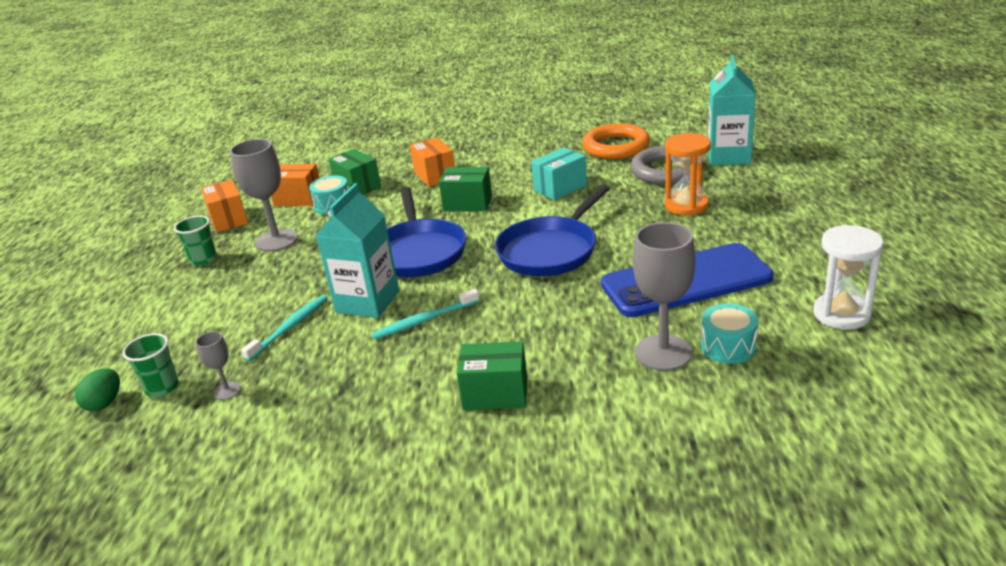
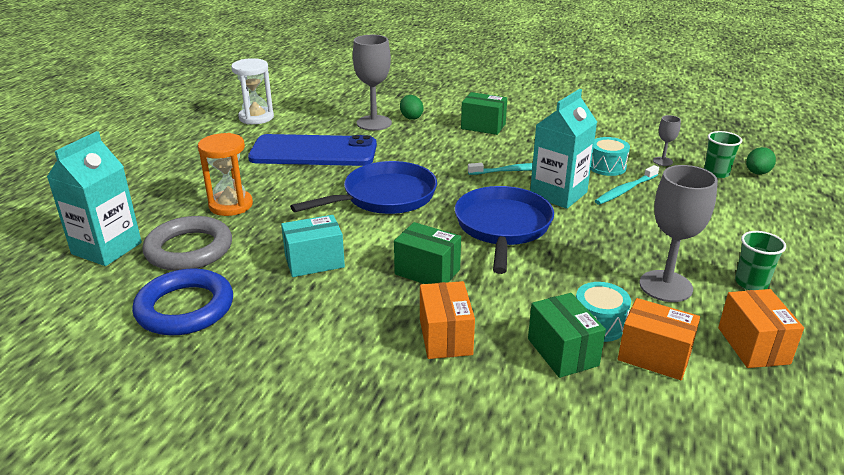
camera: 165 degrees left, 0 degrees up
(616, 147) = (185, 308): orange ring -> blue ring
(619, 382) = (411, 117): none -> green egg
(728, 347) = (336, 118): turquoise drum -> turquoise drum (607, 167)

